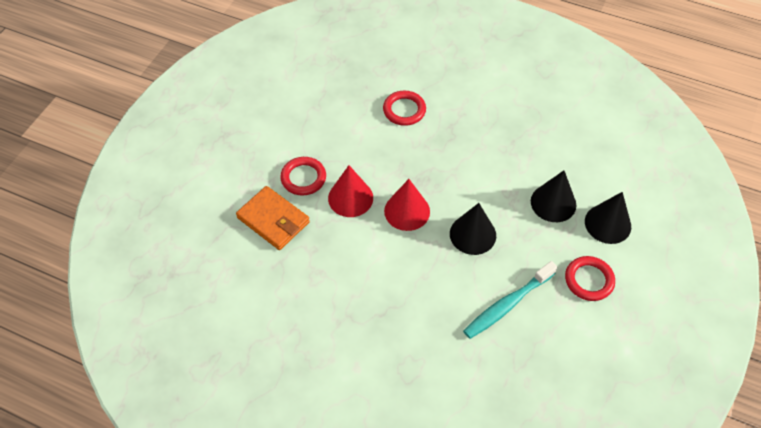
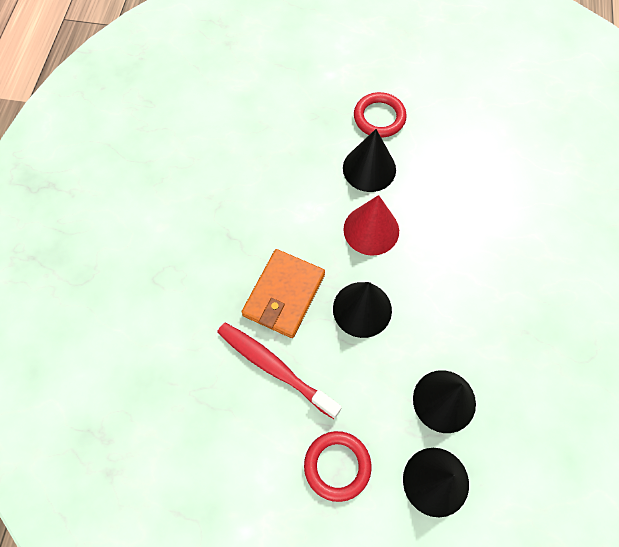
camera: 75 degrees right, 10 degrees up
(273, 220) = (316, 105): orange wallet -> orange wallet (284, 295)
(350, 198) = (369, 168): red cone -> black cone
(404, 110) = (519, 193): red ring -> none
(507, 304) = (274, 368): turquoise toothbrush -> red toothbrush

